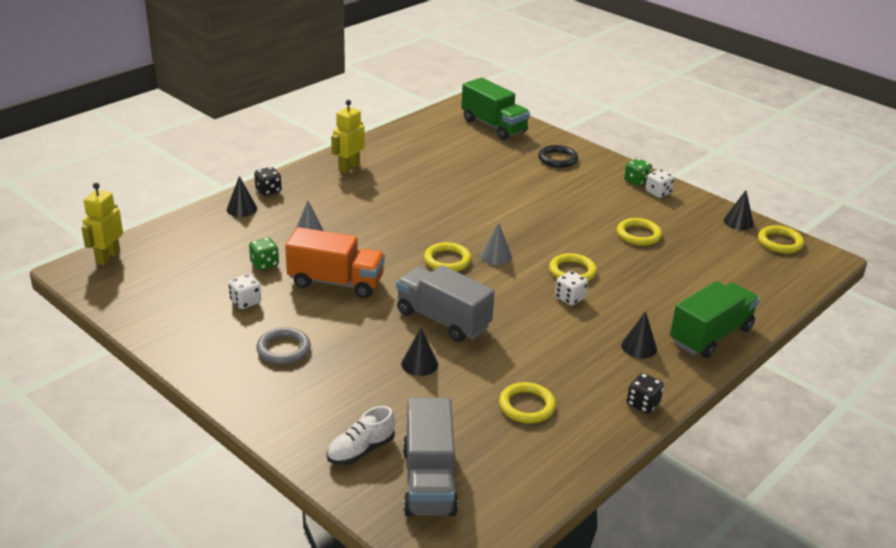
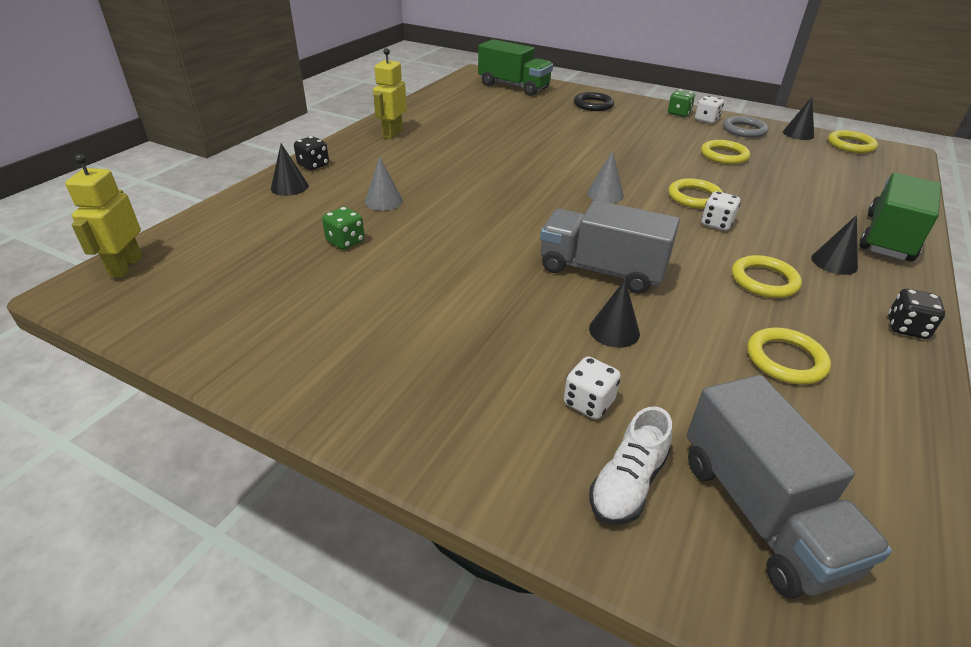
camera: 15 degrees left, 5 degrees up
(245, 302) = (341, 292): white dice -> white dice (588, 403)
(283, 349) = (425, 346): grey ring -> grey ring (744, 130)
(336, 282) = (446, 249): orange truck -> none
(447, 260) = (557, 206): yellow ring -> yellow ring (764, 280)

